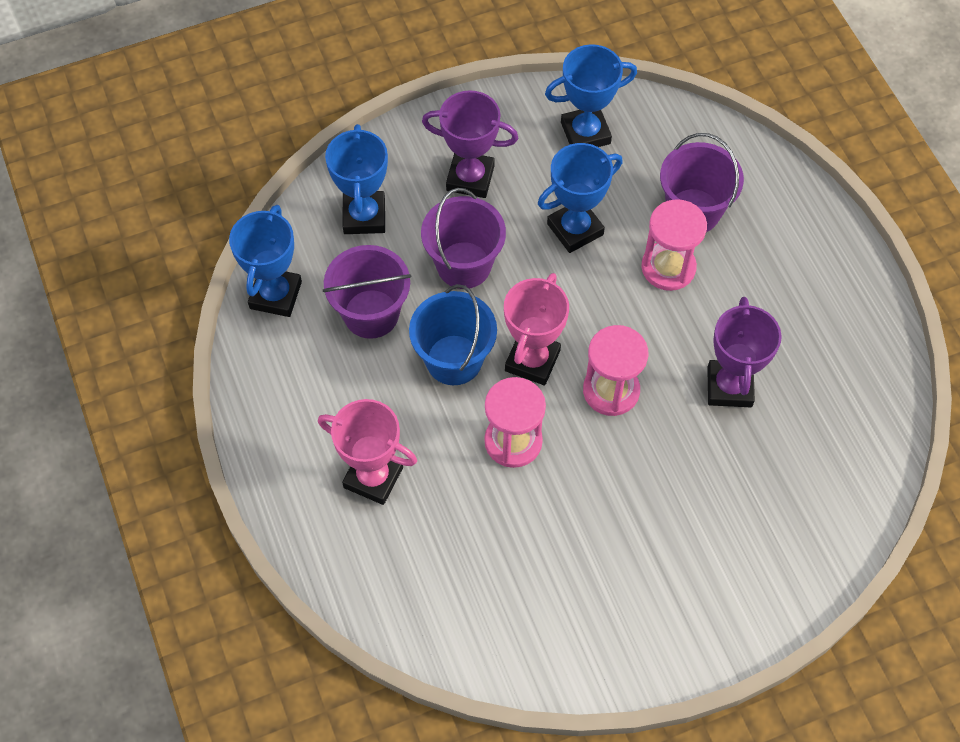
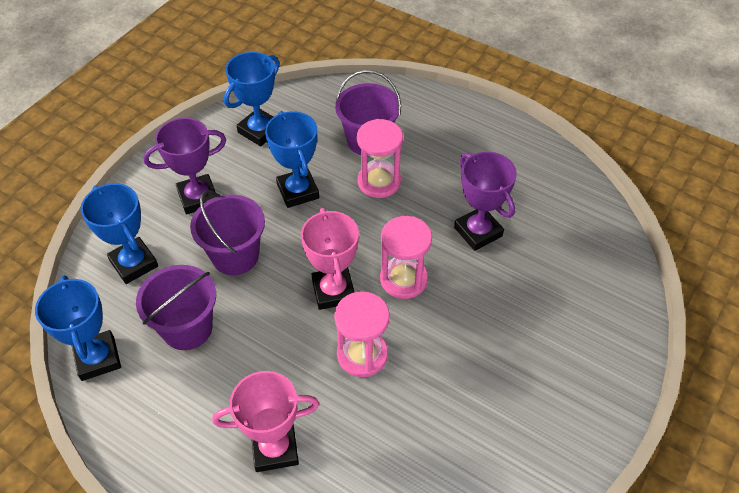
camera: 35 degrees left, 10 degrees down
(454, 360) = (275, 324): blue bucket -> none
(575, 229) = (298, 191): blue trophy -> blue trophy turned 45 degrees counterclockwise

